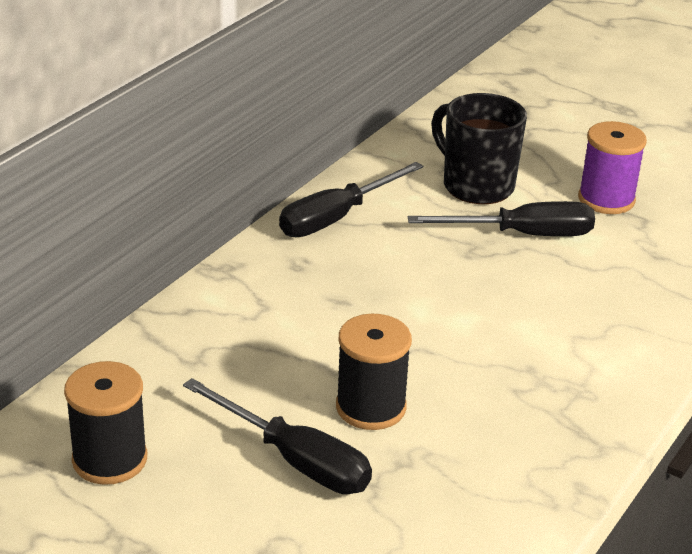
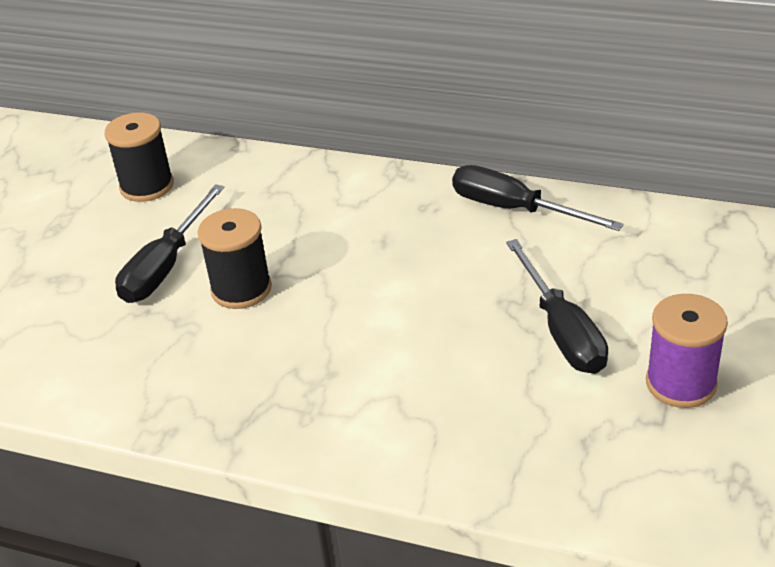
camera: 80 degrees right, 5 degrees up
(476, 185) = (637, 282): black mug -> none

